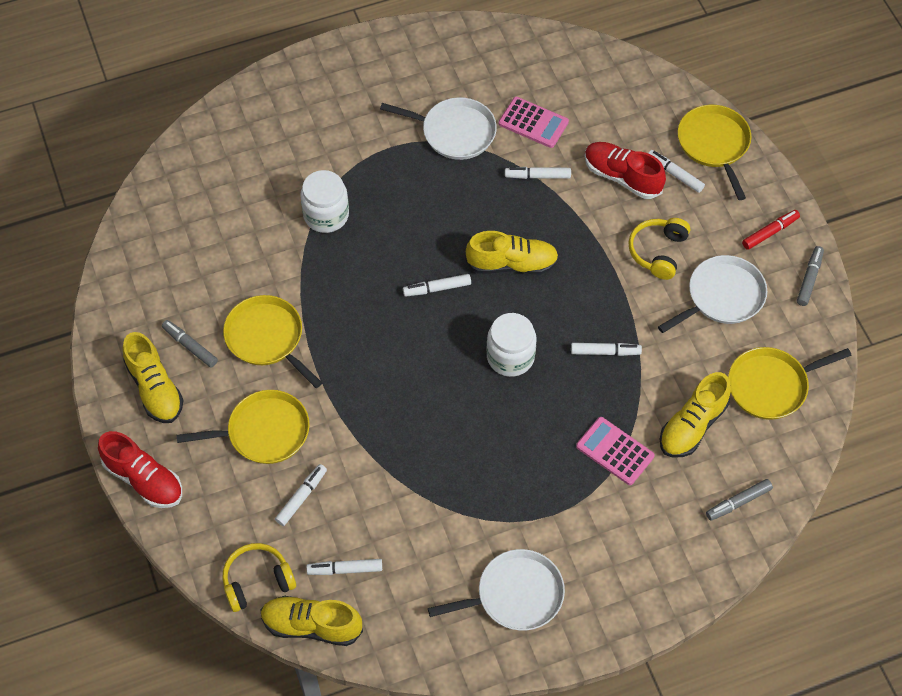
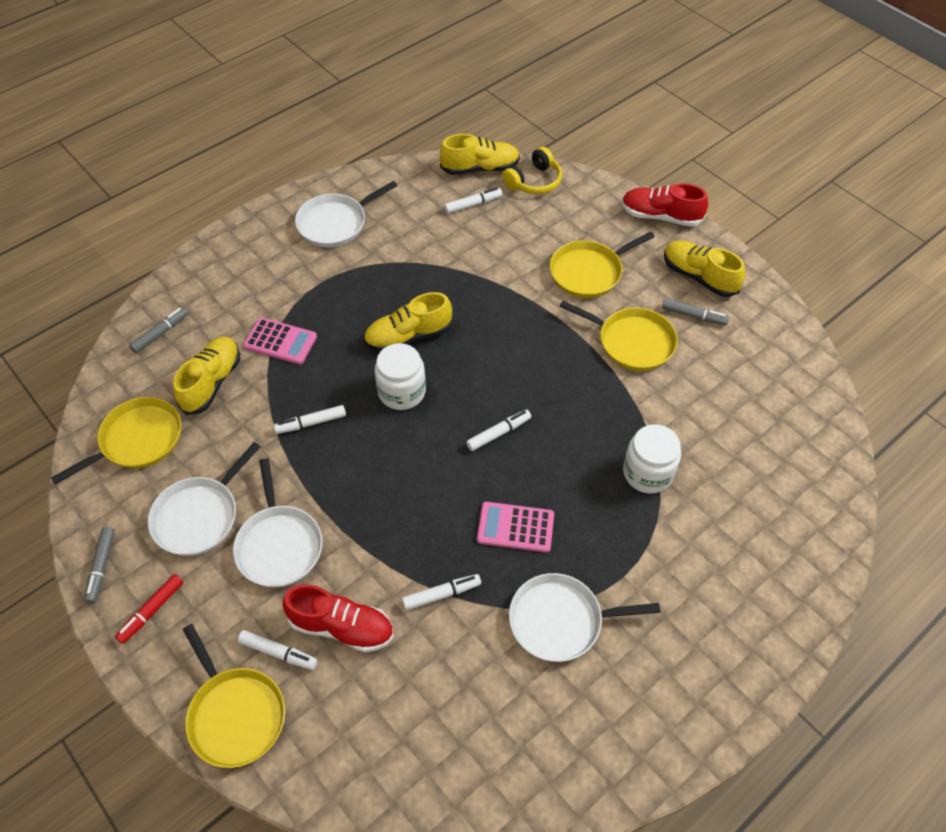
camera: 160 degrees right, 5 degrees down
(301, 497) = (531, 238): white marker -> none
(512, 264) = (433, 481): yellow shoe -> yellow shoe (408, 336)
(533, 123) = (472, 667): pink calculator -> pink calculator (515, 527)
(658, 252) = (279, 545): yellow headphones -> white pan

